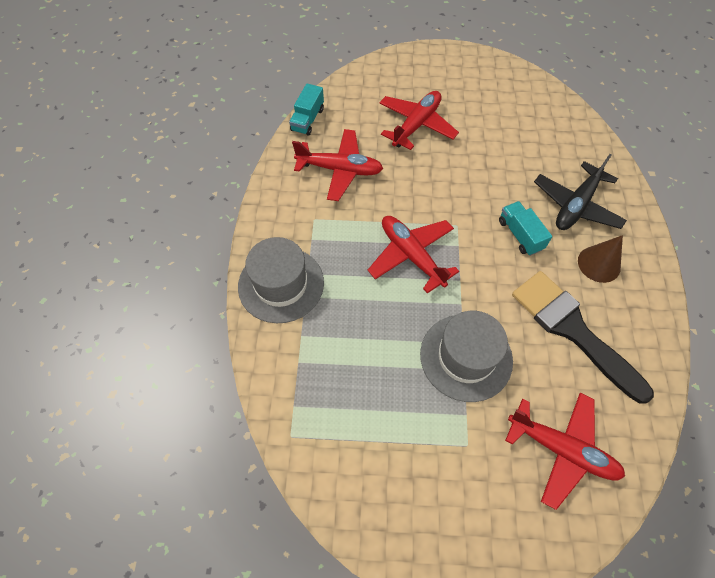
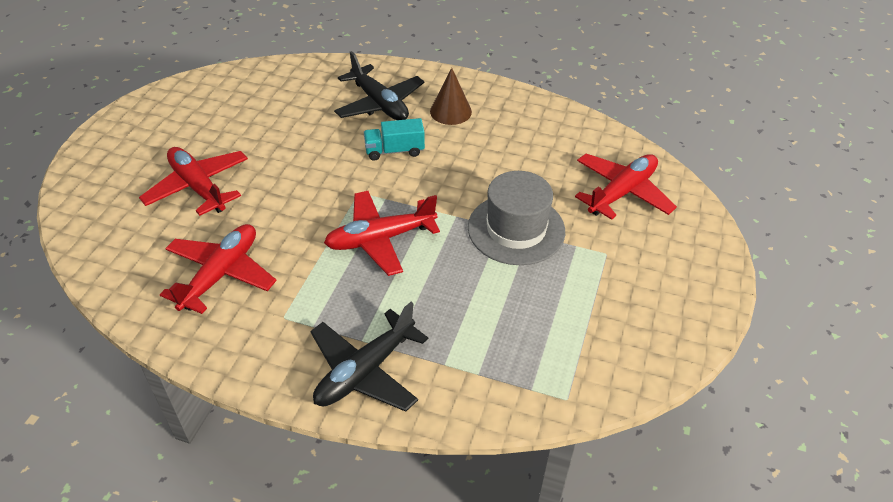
camera: 75 degrees left, 15 degrees down
(281, 284) = (365, 371): grey hat -> black plane
(307, 120) = (112, 289): turquoise truck -> none
(572, 330) = (511, 149): black brush -> none

